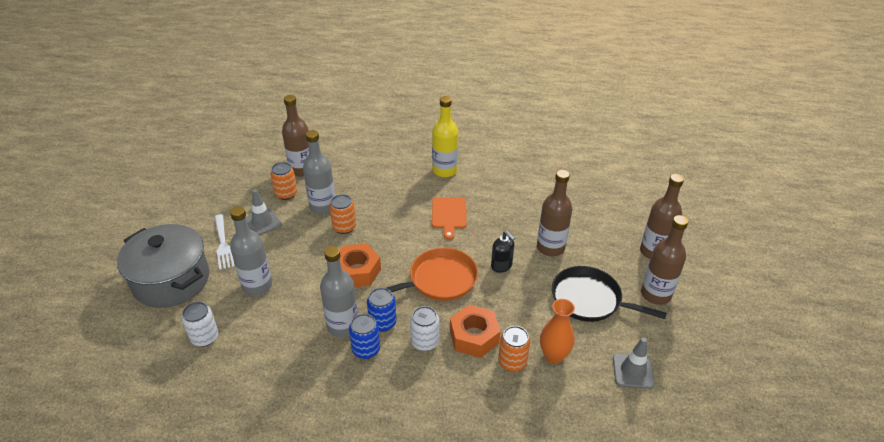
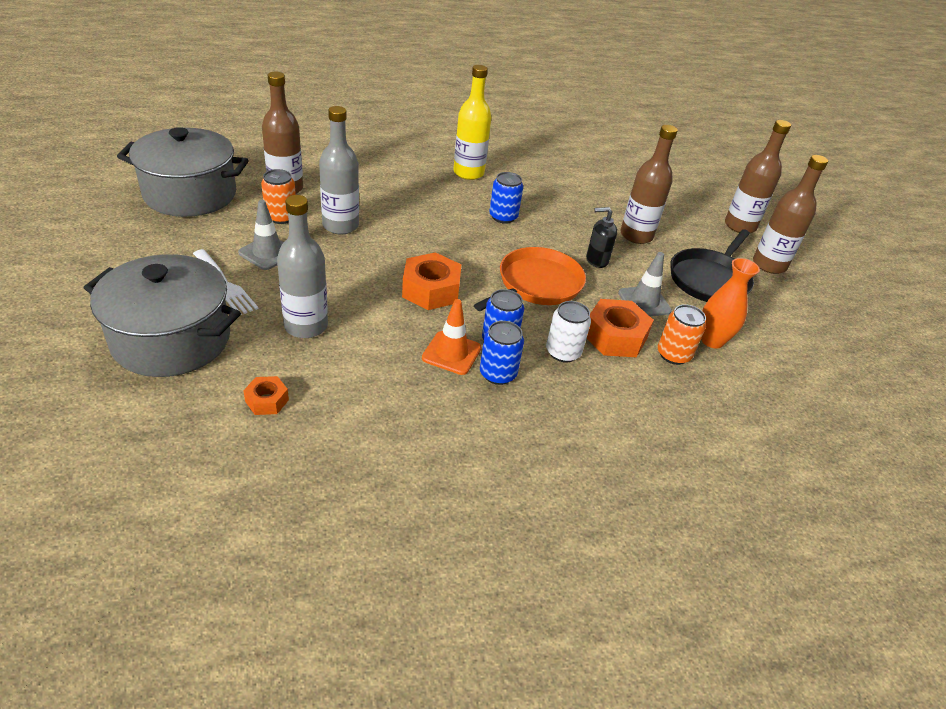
camera: 25 degrees left, 0 degrees up
(205, 337) = (267, 400): white can -> orange nut
(236, 167) = (190, 194): none -> grey pot
(343, 326) = (451, 353): grey bottle -> orange traffic cone
(344, 227) = (383, 244): orange can -> none
(449, 215) = (503, 217): orange cutting board -> blue can
(501, 266) = (596, 260): black soap dispenser -> black soap dispenser turned 150 degrees clockwise
(589, 299) = (710, 279): black pan -> black pan turned 60 degrees counterclockwise
(633, 371) = (798, 340): grey traffic cone -> grey traffic cone (644, 302)

